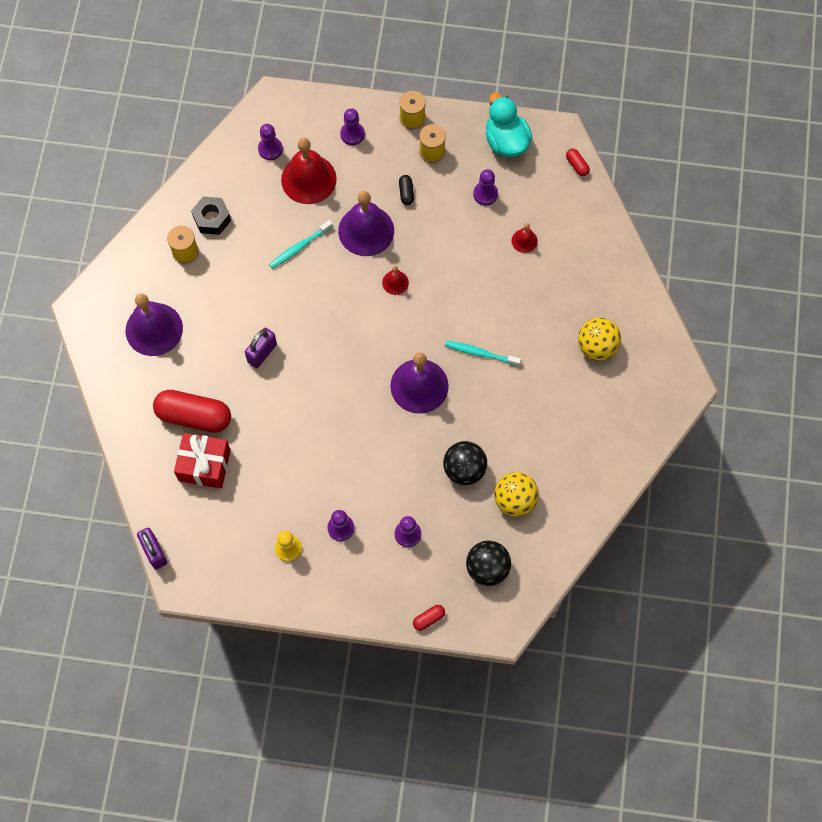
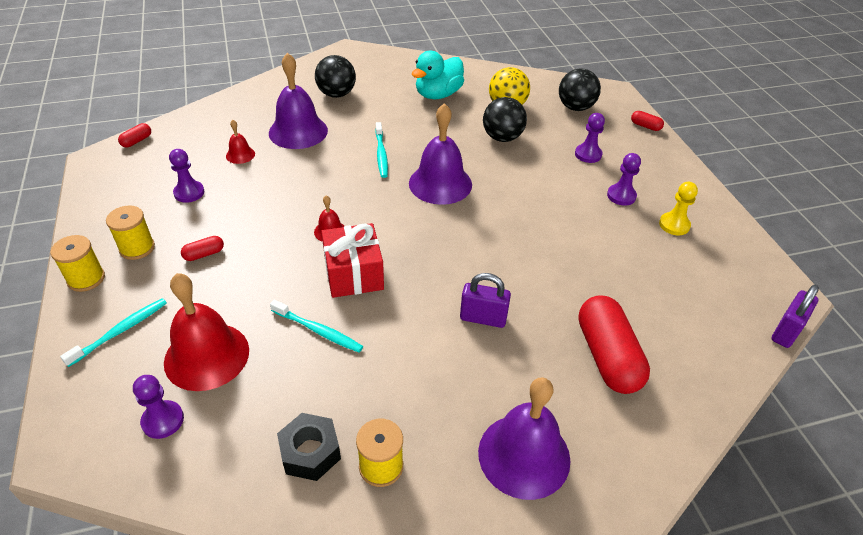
camera: 115 degrees left, 25 degrees down
(204, 465) = (654, 323): red gift -> red gift (353, 274)
(352, 134) = (120, 331): purple pawn -> turquoise toothbrush
(366, 230) = (270, 274): purple bell -> purple bell (298, 131)
(406, 193) = (204, 254): black capsule -> red capsule
(506, 141) = (112, 194): turquoise duck -> turquoise duck (438, 94)
(597, 346) = (336, 94): yellow ball -> black ball

